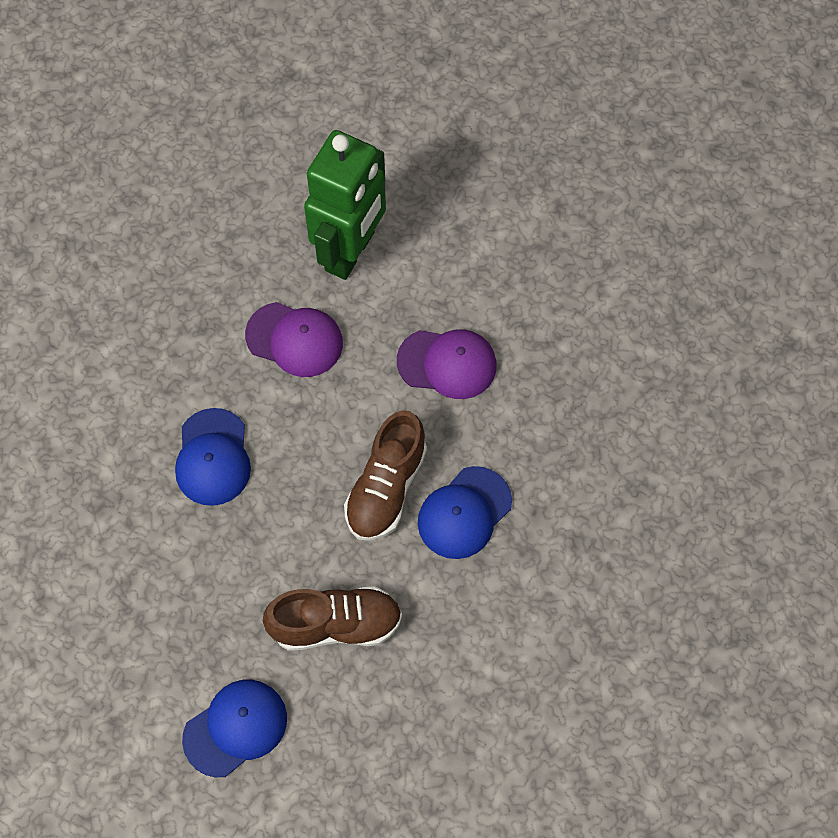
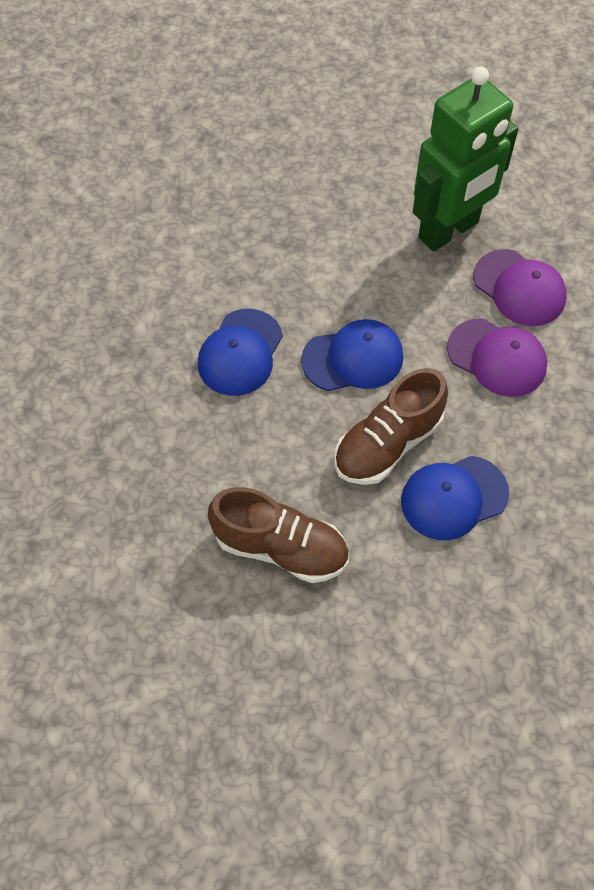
camera: 25 degrees right, 5 degrees down
(235, 728) = (139, 601): blue cap -> blue cap (353, 358)
(294, 339) = (363, 283): purple cap -> purple cap (519, 288)

